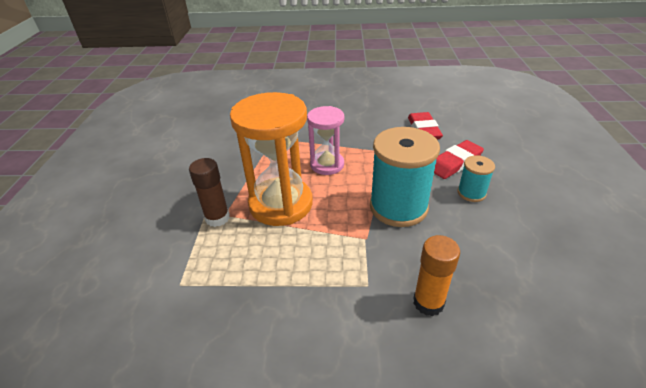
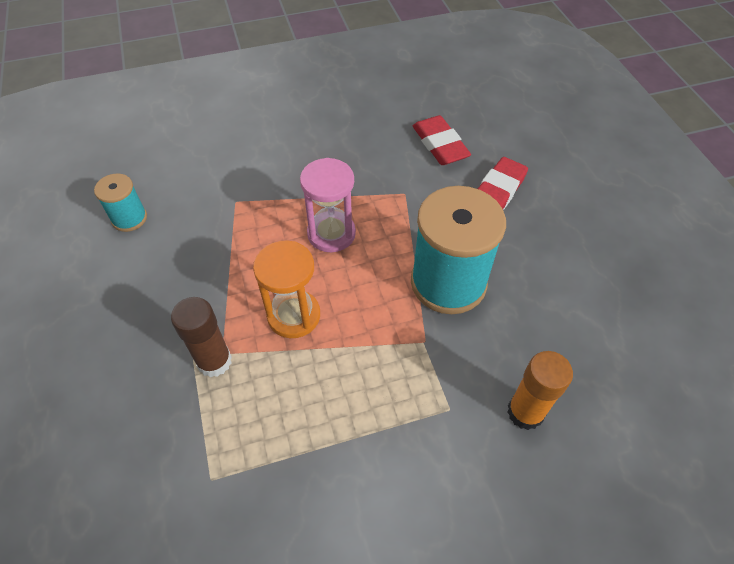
camera: 20 degrees left, 15 degrees up
(281, 204) = (294, 315): orange hourglass -> orange hourglass, size x0.60
(471, 193) = (528, 239): turquoise spool -> turquoise spool (129, 218)

